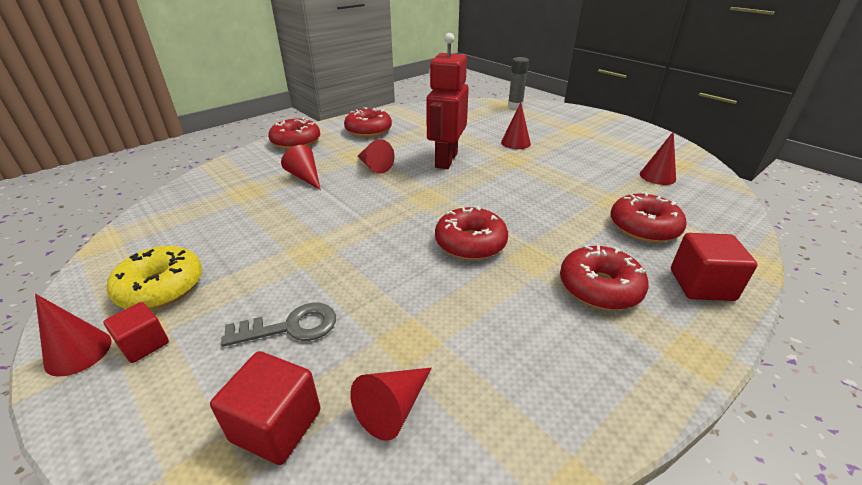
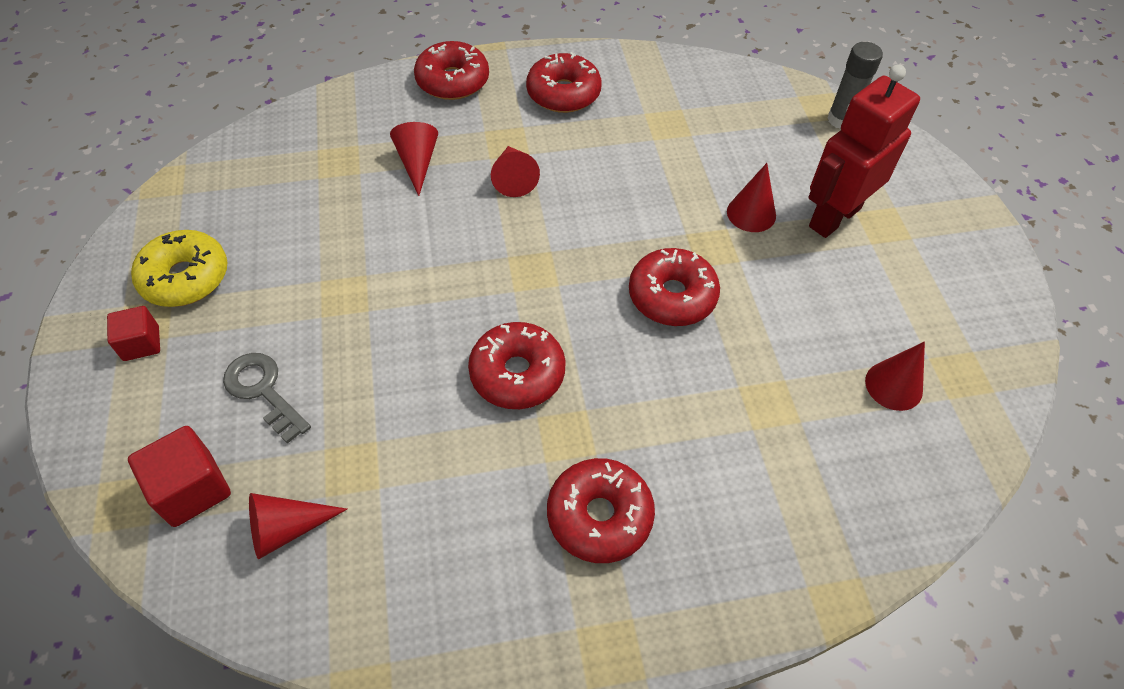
camera: 30 degrees right, 20 degrees up
(78, 352) = (92, 325): red cone -> none
(291, 327) = (263, 391): grey key -> grey key turned 150 degrees counterclockwise
(445, 160) = (616, 207): red robot -> red robot (834, 217)
(643, 227) = (757, 462): red donut -> red donut (672, 296)
(701, 285) = (724, 582): red cube -> none

